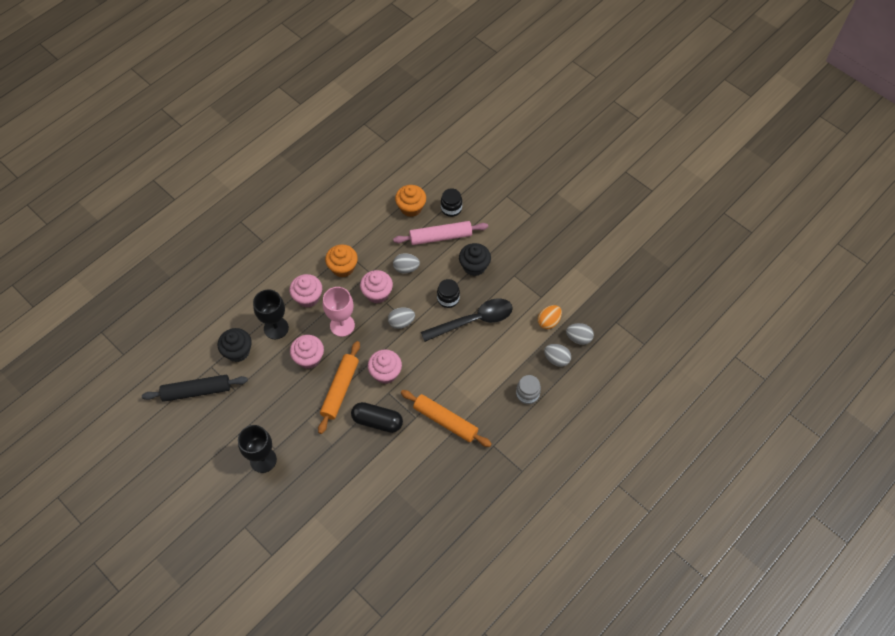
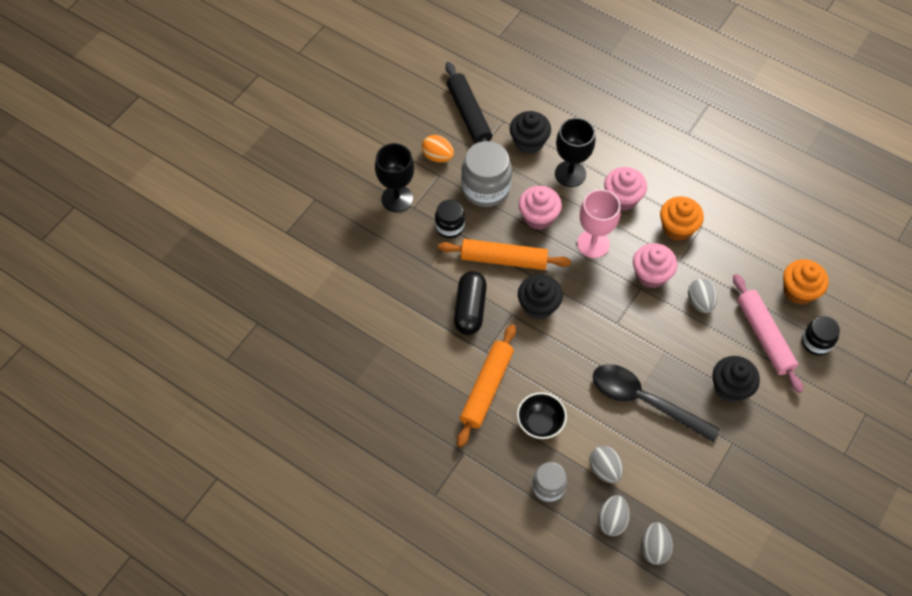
camera: 80 degrees right, 0 degrees up
(272, 391) = (485, 188): none -> grey jar
(385, 373) = (538, 306): pink cupcake -> black cupcake
(401, 322) = (616, 311): grey egg -> grey egg (604, 469)
(448, 299) = (668, 362): black jar -> black jar (449, 227)
(474, 320) = (644, 401): black spoon -> black spoon turned 150 degrees clockwise
(479, 390) = (540, 423): none -> black bowl
(548, 321) = (670, 502): orange egg -> orange egg (437, 156)

